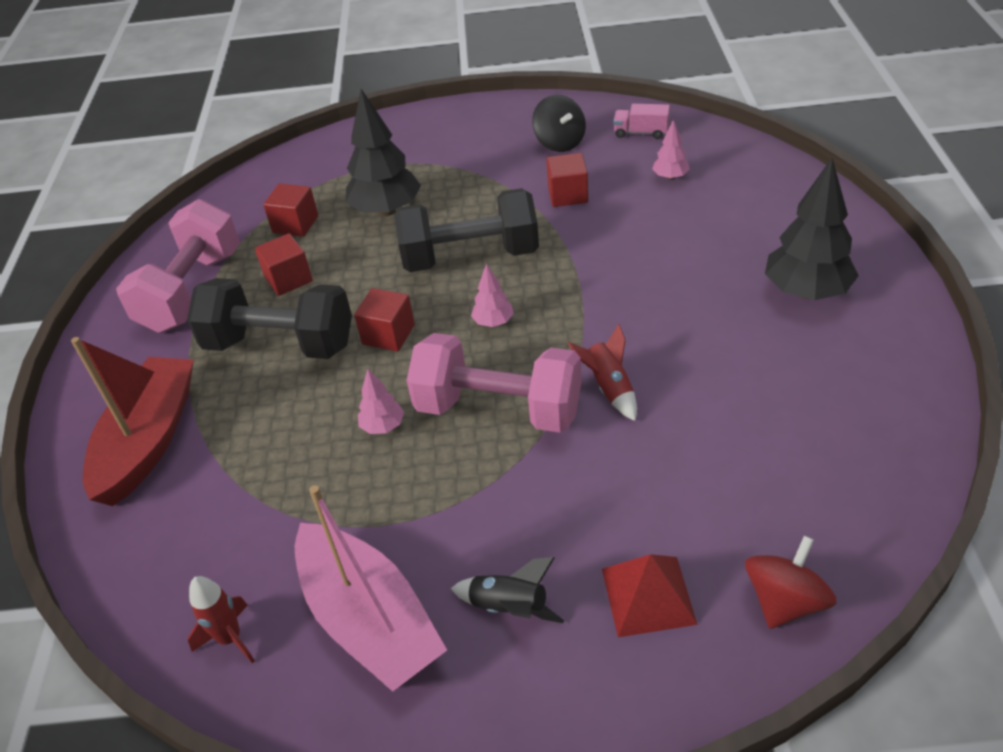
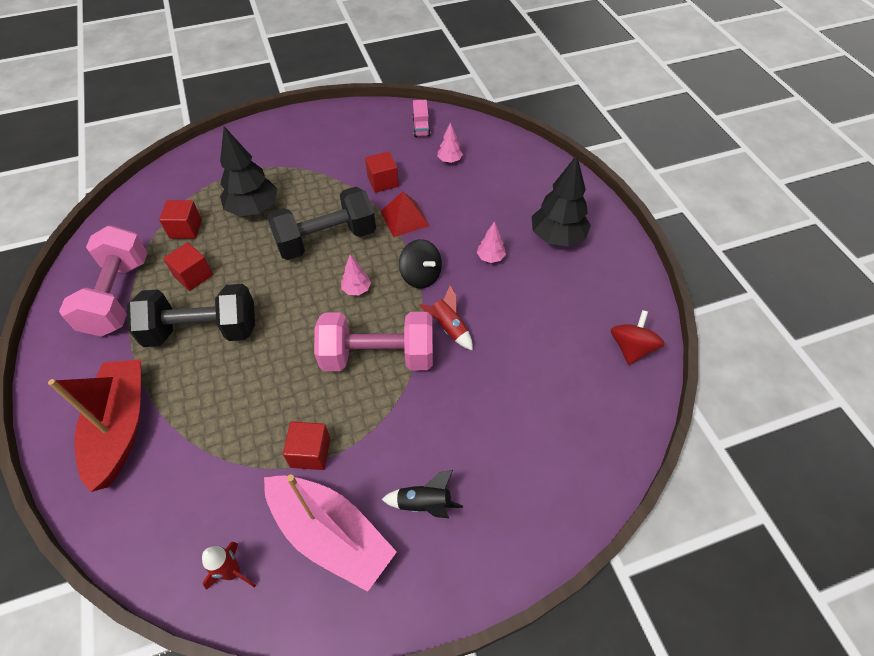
camera: 20 degrees left, 10 degrees up
(383, 426) = (299, 384): pink tree -> pink tree (490, 258)
(388, 334) = (283, 310): red cube -> red cube (310, 452)
(559, 142) = (366, 140): black spinning top -> black spinning top (421, 276)
(641, 132) = (421, 127): pink truck -> pink truck turned 90 degrees counterclockwise
(648, 596) = (511, 475): red pyramid -> red pyramid (404, 218)
(785, 601) = (595, 461): red spinning top -> red spinning top (631, 348)

